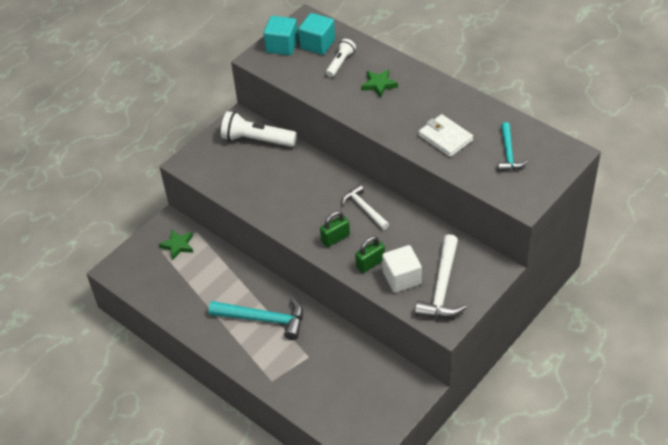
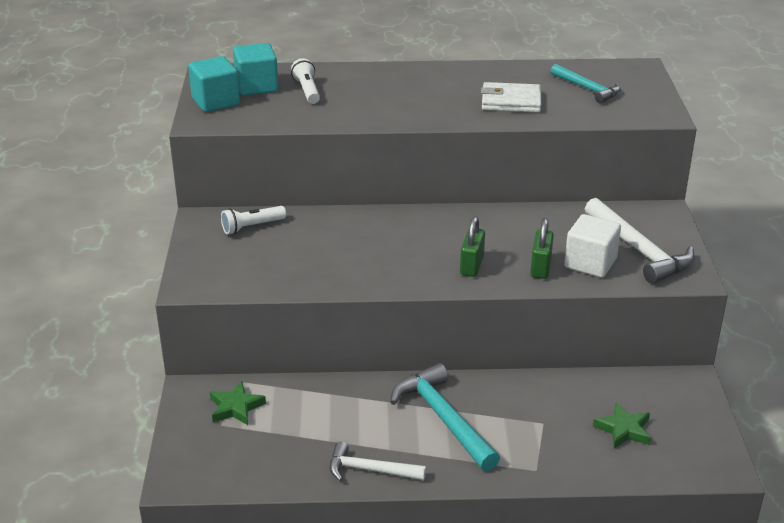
camera: 45 degrees left, 15 degrees down
(256, 140) = (252, 227): white flashlight -> white flashlight, size x0.59
(263, 319) = (443, 418): turquoise hammer -> turquoise hammer turned 90 degrees counterclockwise
(364, 208) = (463, 228): white hammer -> white hammer (370, 470)
(379, 85) = (377, 91): green star -> green star (623, 429)

